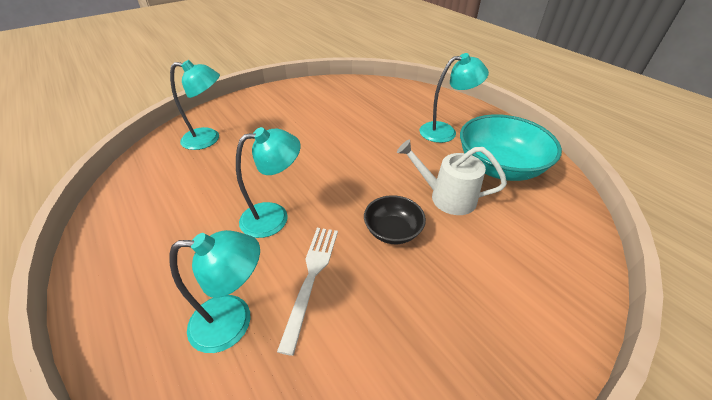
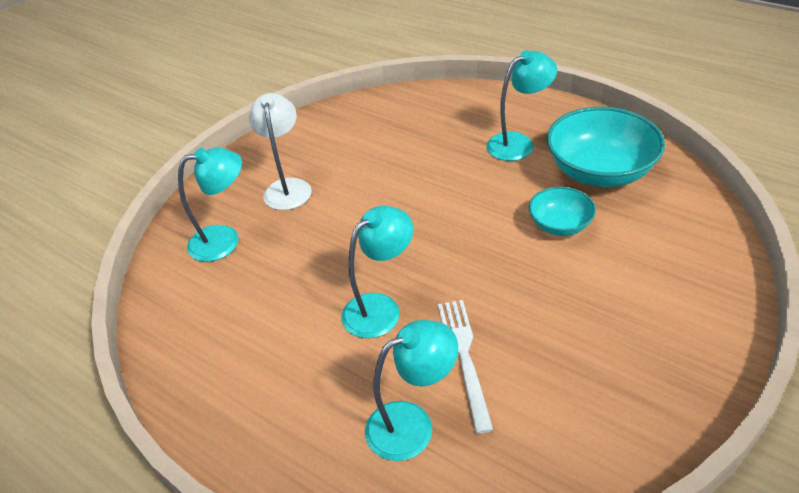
camera: 15 degrees left, 0 degrees up
(271, 118) = (287, 187): none -> white lamp
(392, 231) = (521, 281): black bowl -> none
(447, 197) = (560, 225): white watering can -> turquoise bowl

